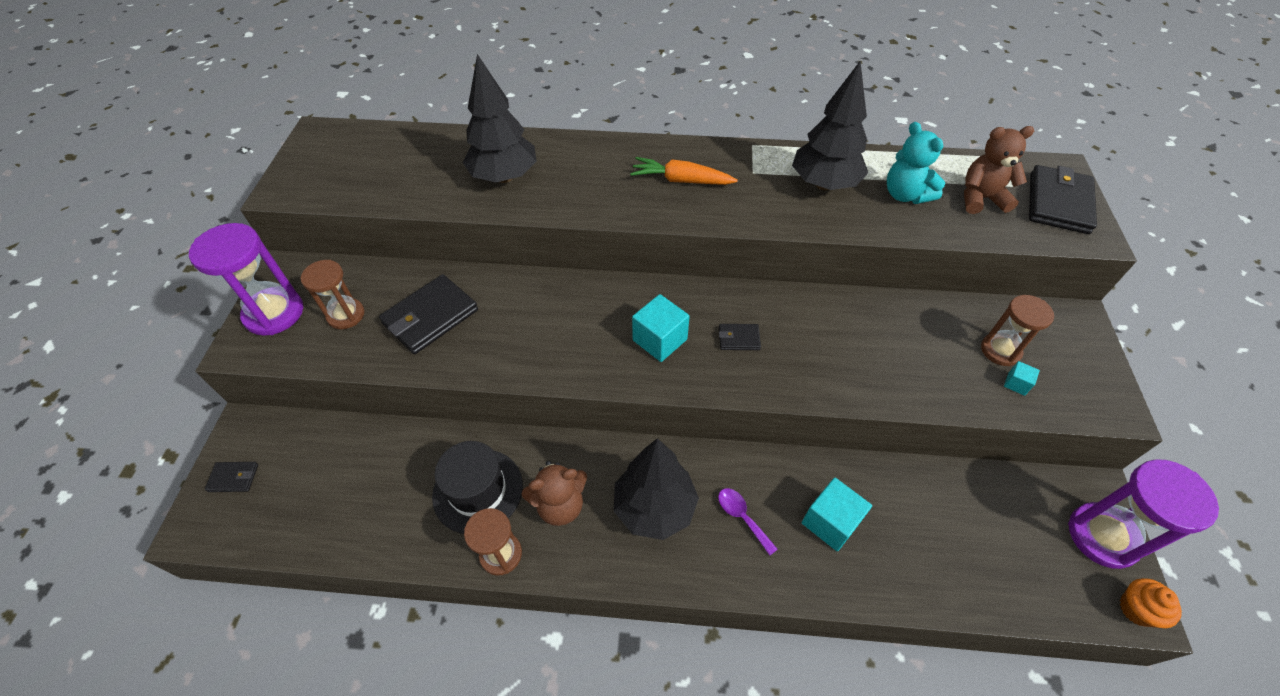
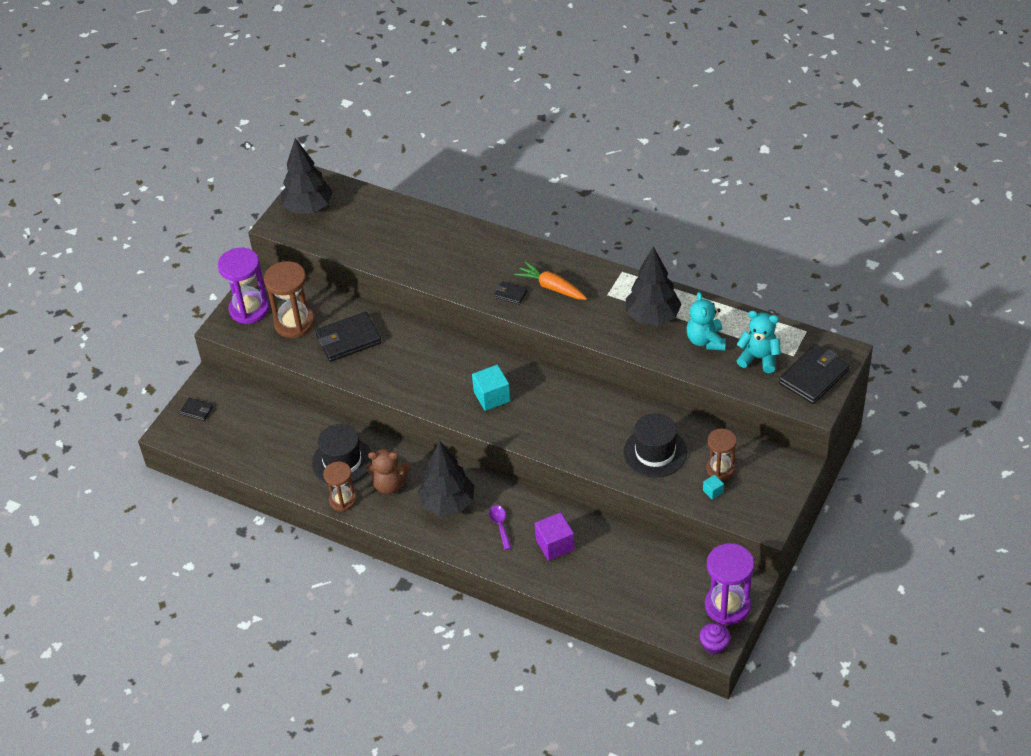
camera: 25 degrees right, 5 degrees down
(346, 315) = (294, 323): brown hourglass -> brown hourglass, size x1.57
(504, 177) = (429, 252): black tree -> black tree (308, 208)
(738, 338) = (545, 411): black wallet -> black wallet (510, 294)
(830, 522) = (555, 545): turquoise cube -> purple cube
(908, 353) = (655, 452): none -> black hat
(981, 198) = (759, 358): brown teddy bear -> turquoise teddy bear
(1136, 609) = (714, 645): orange cupcake -> purple cupcake

